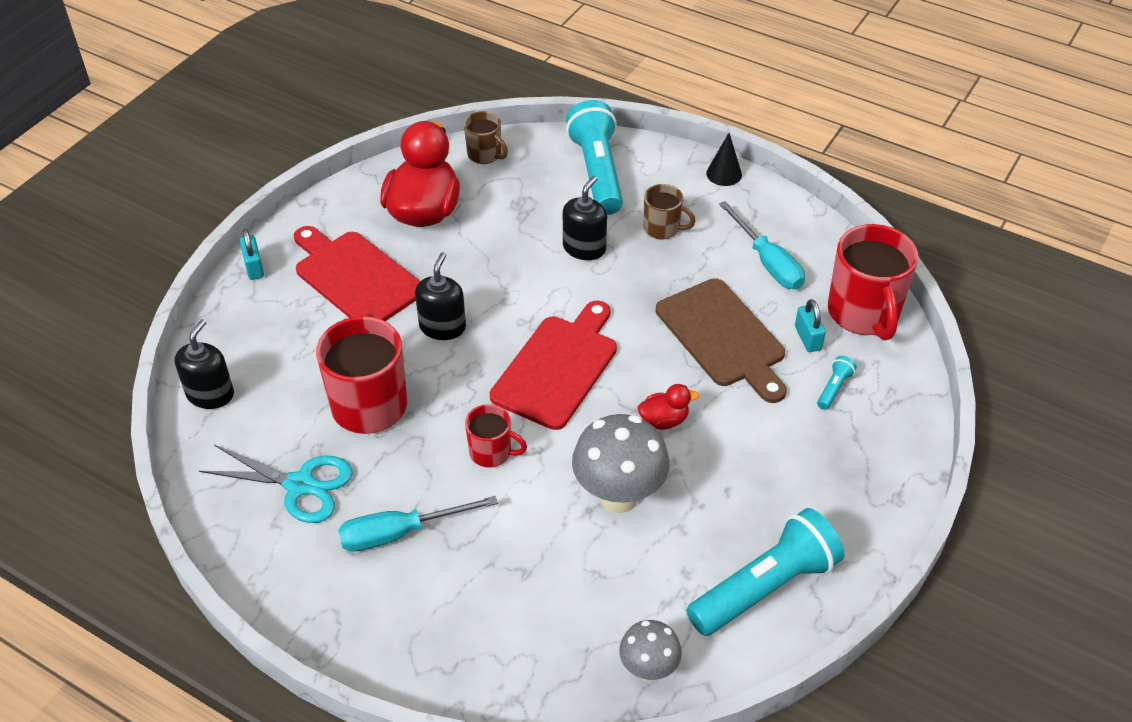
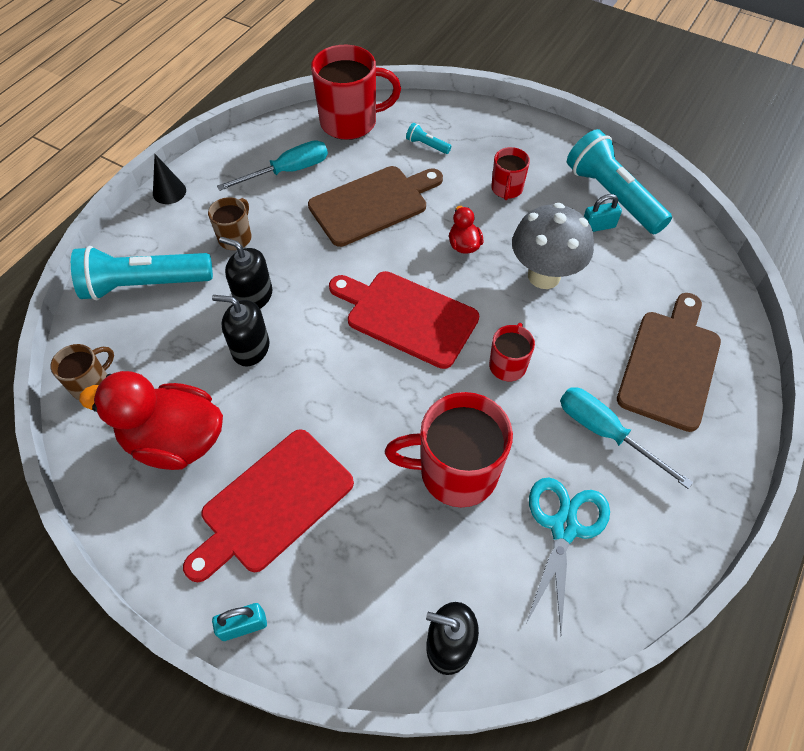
camera: 90 degrees left, 10 degrees up
(400, 533) = (605, 432): turquoise screwdriver -> turquoise screwdriver turned 150 degrees clockwise
(442, 327) = (353, 412): black soap dispenser -> black soap dispenser (250, 348)
(484, 611) = (670, 364): none -> brown cutting board
(648, 669) = (694, 262): grey mushroom -> none
(764, 468) = (506, 189): none -> red mug
(807, 338) = (375, 155): turquoise padlock -> turquoise padlock (598, 226)

